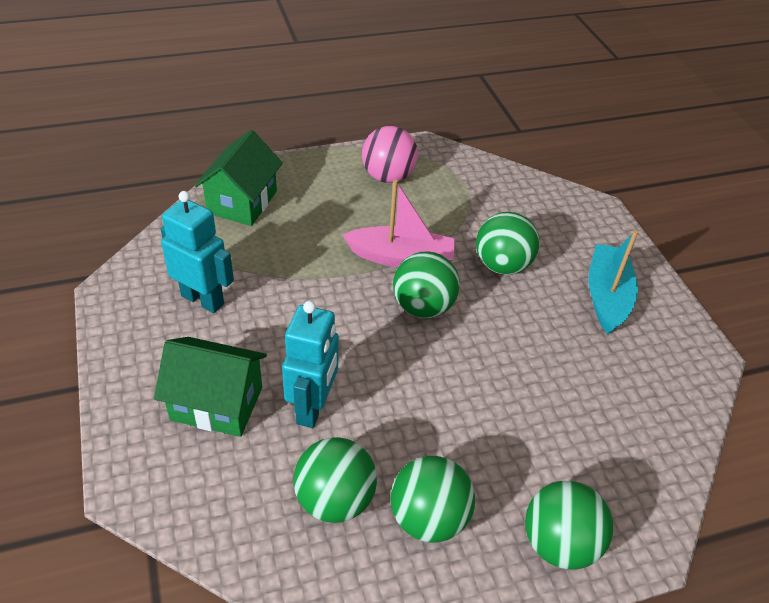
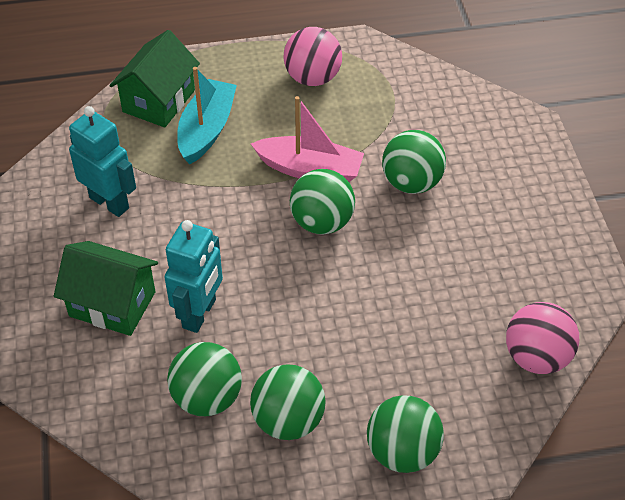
camera: 10 degrees right, 5 degrees up
(607, 296) = (512, 222): turquoise boat -> turquoise boat (206, 130)
(668, 428) = (536, 357): none -> pink ball

